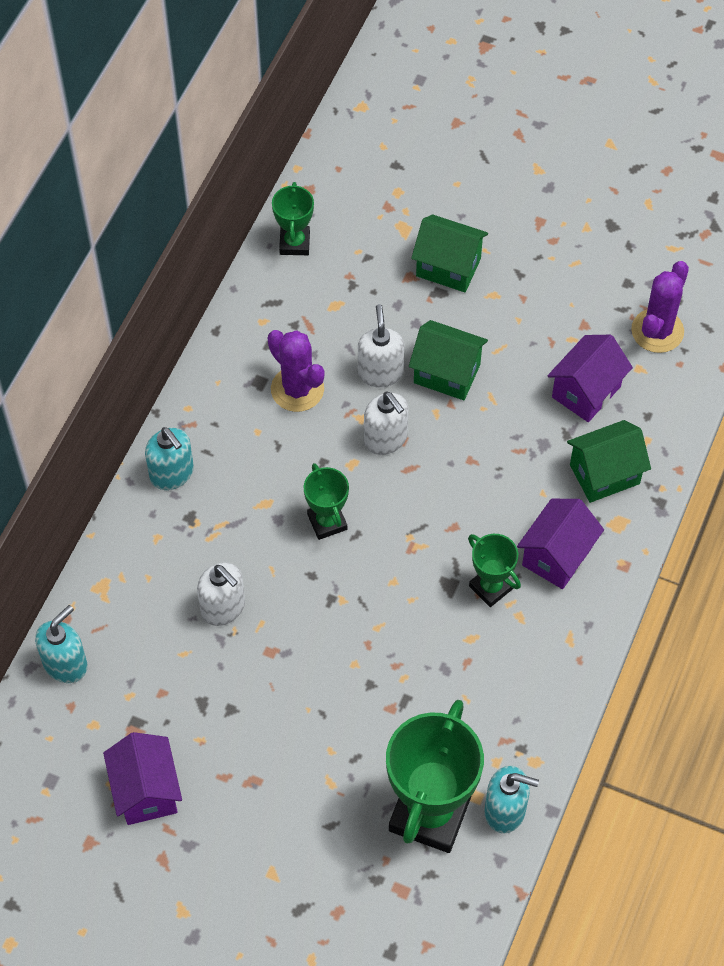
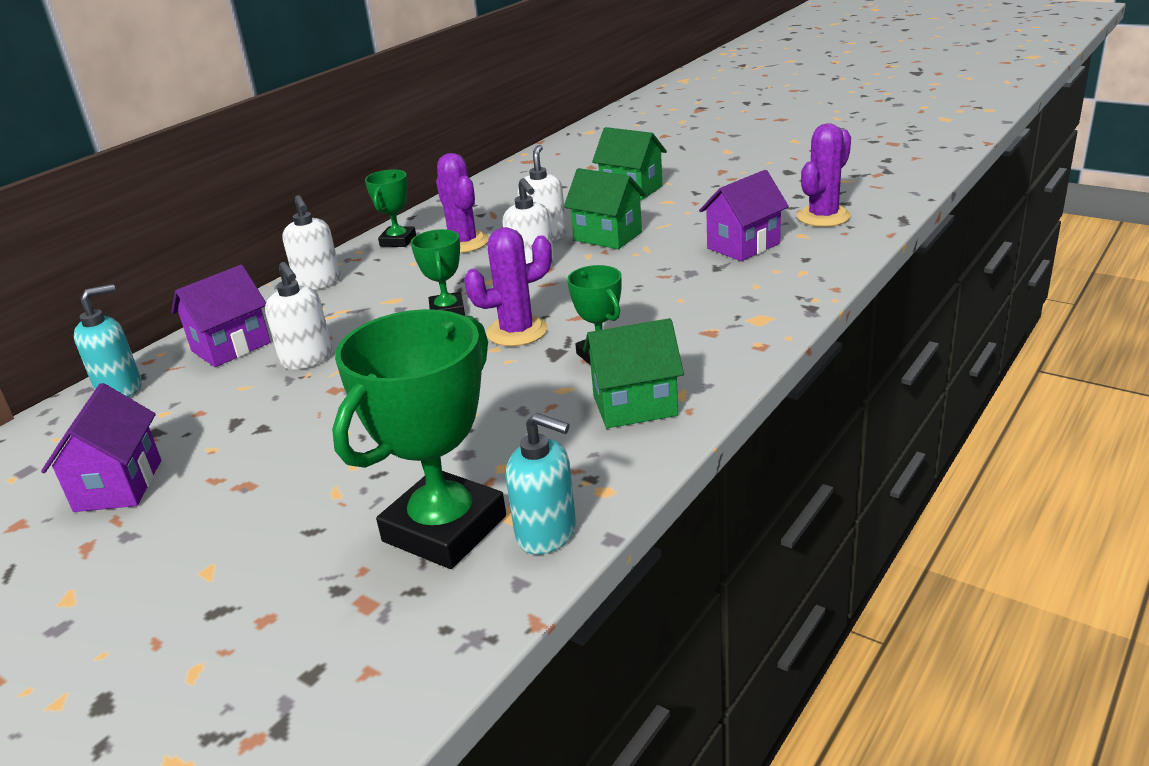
camera: 15 degrees right, 30 degrees down
(172, 474) = (318, 283): turquoise soap dispenser -> white soap dispenser
(294, 243) = (503, 181): green trophy -> green trophy (398, 241)
(405, 554) = (517, 331): none -> purple cactus
(557, 556) = (683, 337): purple house -> purple house (231, 347)
(604, 474) = (751, 290): green house -> green house (635, 406)

